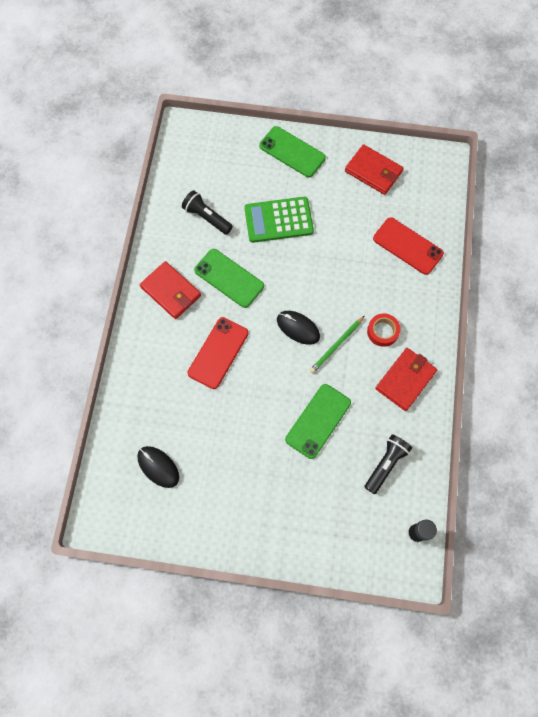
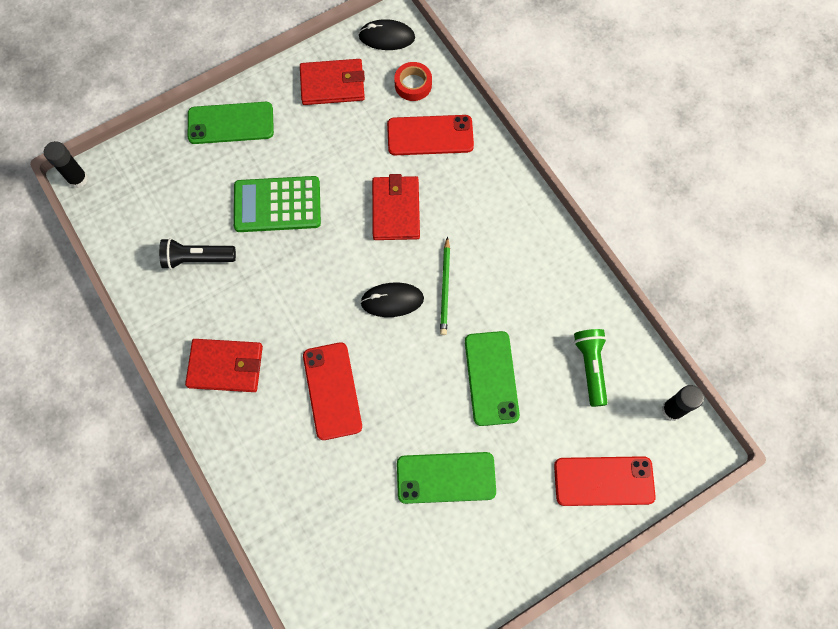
camera: 40 degrees left, 0 degrees up
(158, 467) = (371, 560): black mouse -> black mouse (387, 37)
(179, 123) = (78, 179): none -> black glue stick
(229, 278) = (276, 304): green phone -> green phone (446, 477)
(278, 220) = (277, 205): green calculator -> green calculator turned 45 degrees clockwise
(333, 538) = (604, 481): none -> red phone
(382, 331) = (477, 239): red tape -> red tape (413, 84)
(386, 464) = (590, 367): black flashlight -> green flashlight
(405, 380) = (539, 270): red wallet -> red wallet (395, 210)

